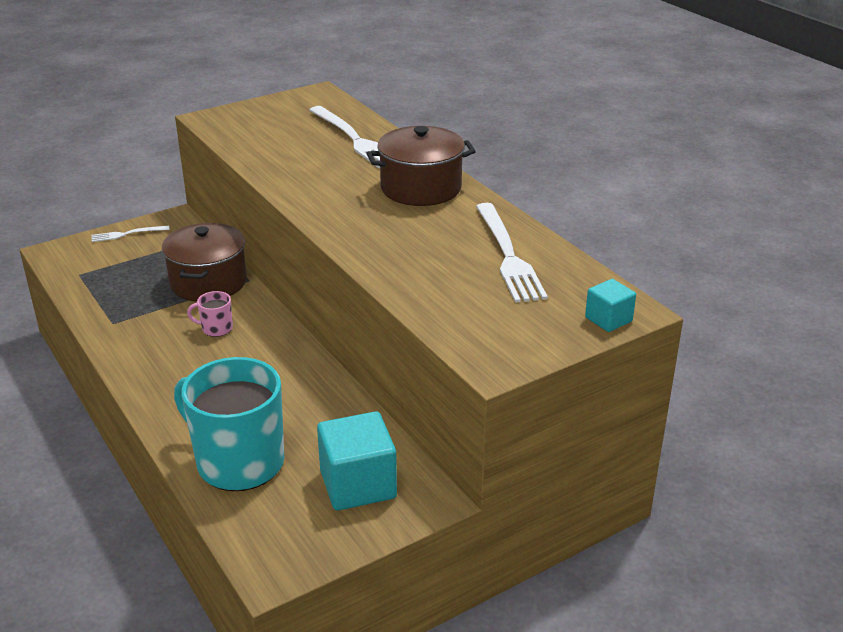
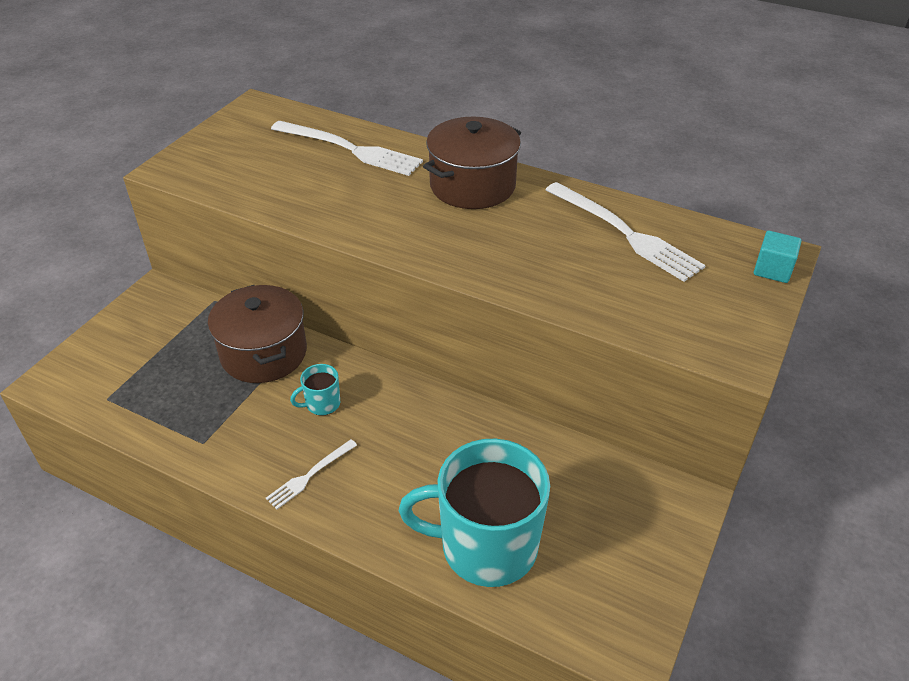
camera: 30 degrees left, 10 degrees up
(127, 234) = (118, 328): white fork -> white fork (310, 475)
(216, 328) = (322, 404): pink mug -> turquoise mug
(358, 484) = (614, 516): turquoise cube -> none

